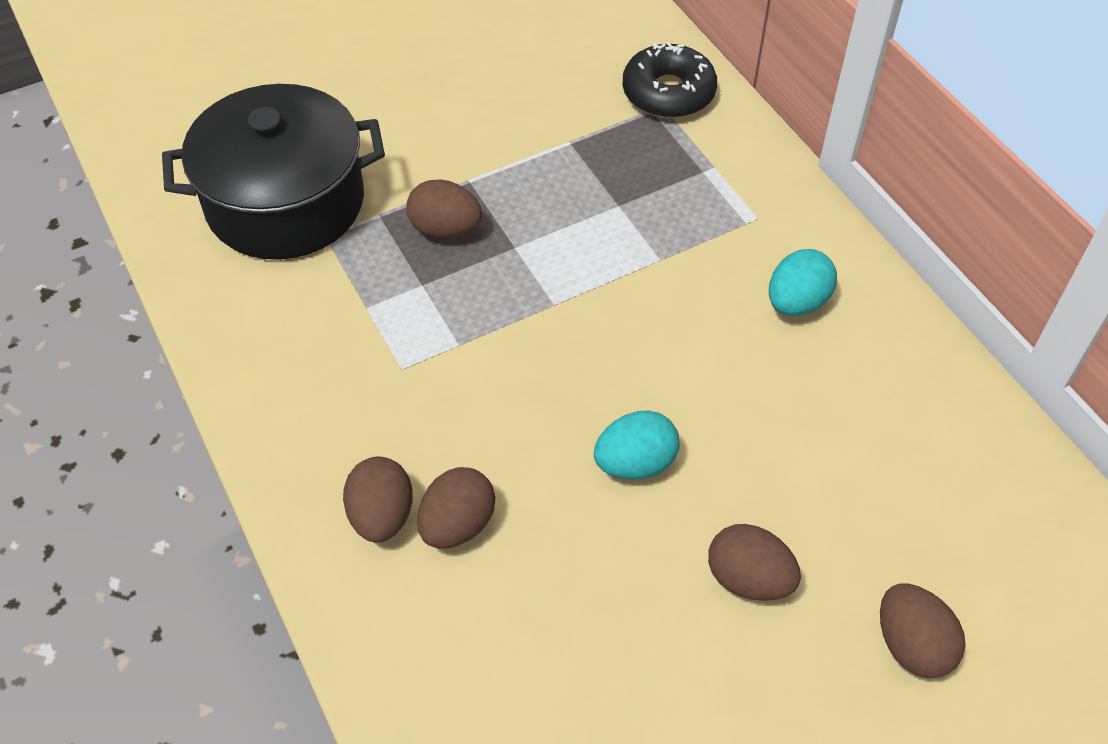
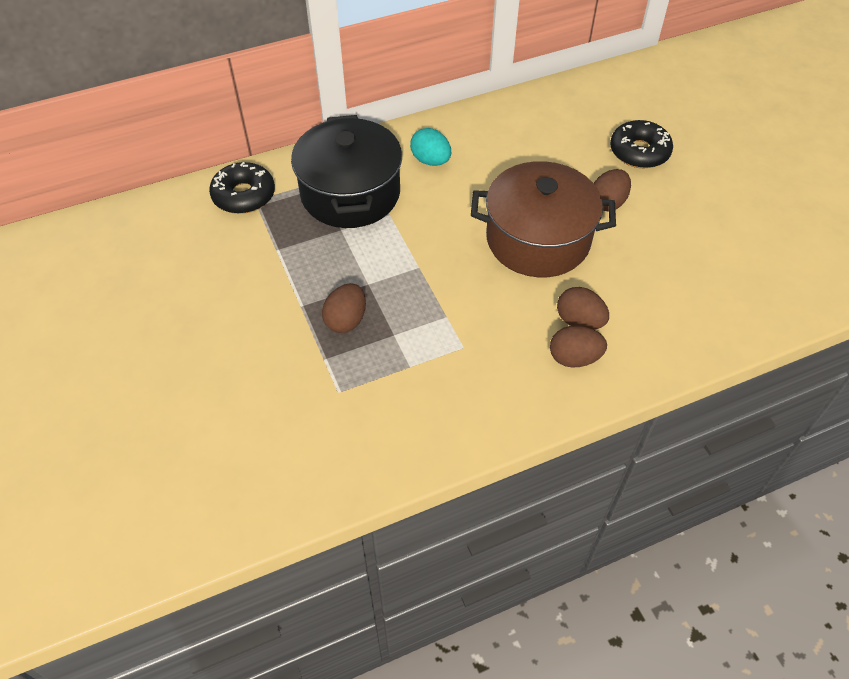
camera: 85 degrees left, 0 degrees up
(285, 203) = (301, 418): black pot -> black pot (350, 193)
(635, 463) = (538, 239): turquoise egg -> brown pot
(911, 645) = (639, 152): brown egg -> black donut

